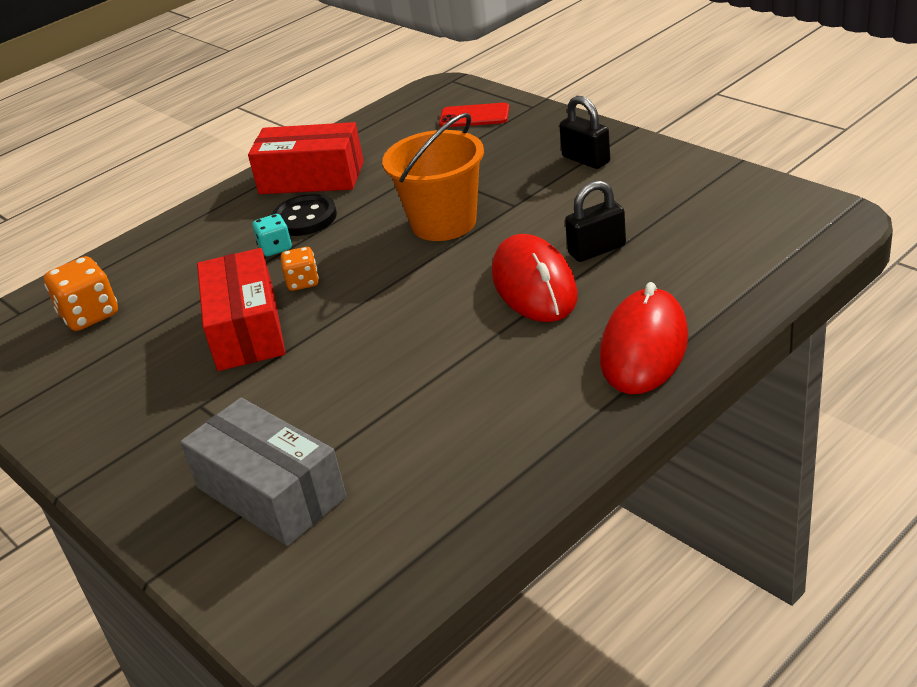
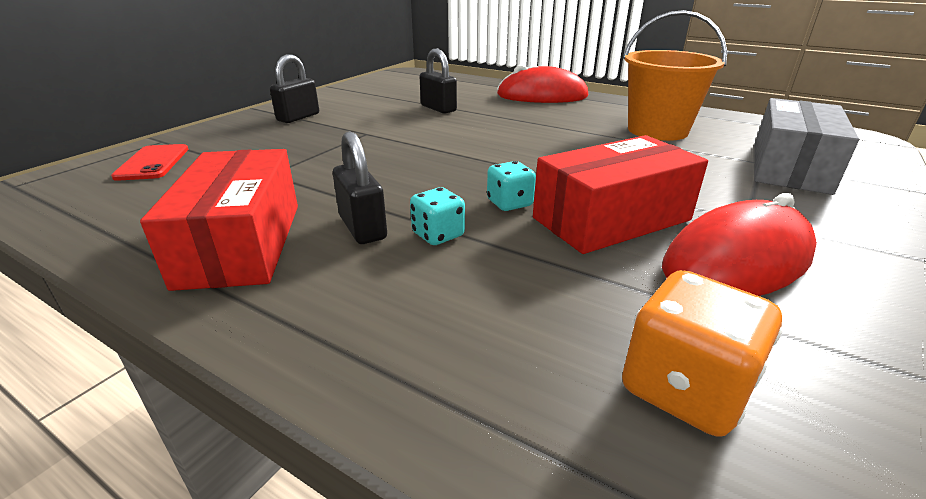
camera: 110 degrees left, 5 degrees down
(303, 282) = (509, 203): orange dice -> turquoise dice
(305, 218) = (362, 227): black button -> black padlock
(444, 223) = (392, 154): orange bucket -> orange bucket (657, 130)
(534, 285) = (486, 120): red mouse -> red mouse (737, 261)

